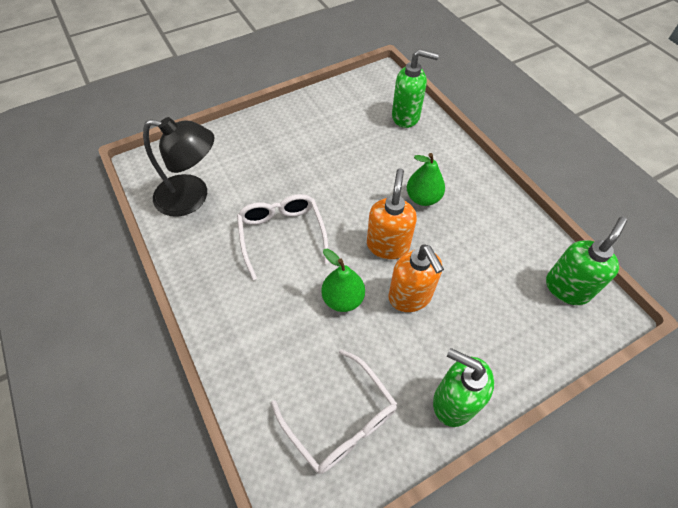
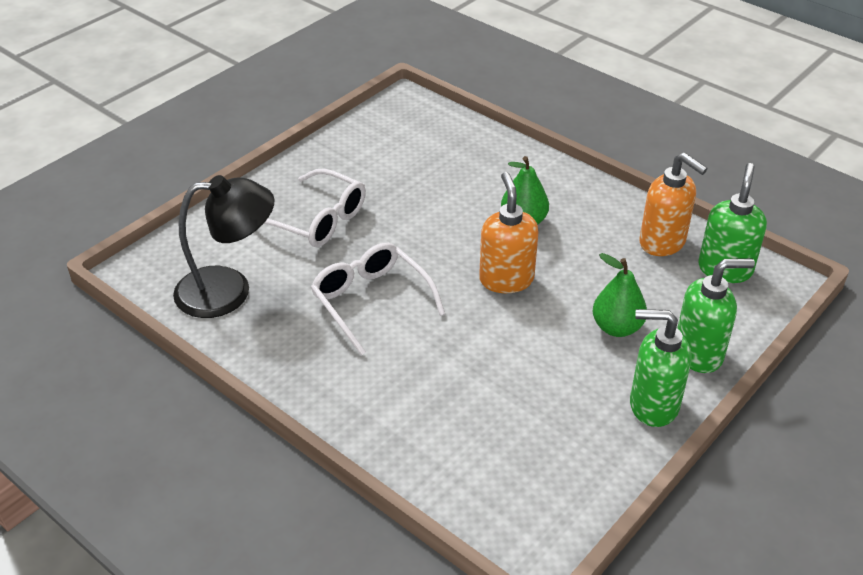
camera: 20 degrees left, 15 degrees down
(341, 420) = (539, 457): white glasses -> white glasses (318, 220)
(343, 299) = (481, 345): green pear -> green pear (616, 327)
(406, 117) = (459, 140): green soap dispenser -> green soap dispenser (699, 353)
(410, 296) = (558, 322): orange soap dispenser -> orange soap dispenser (663, 243)

